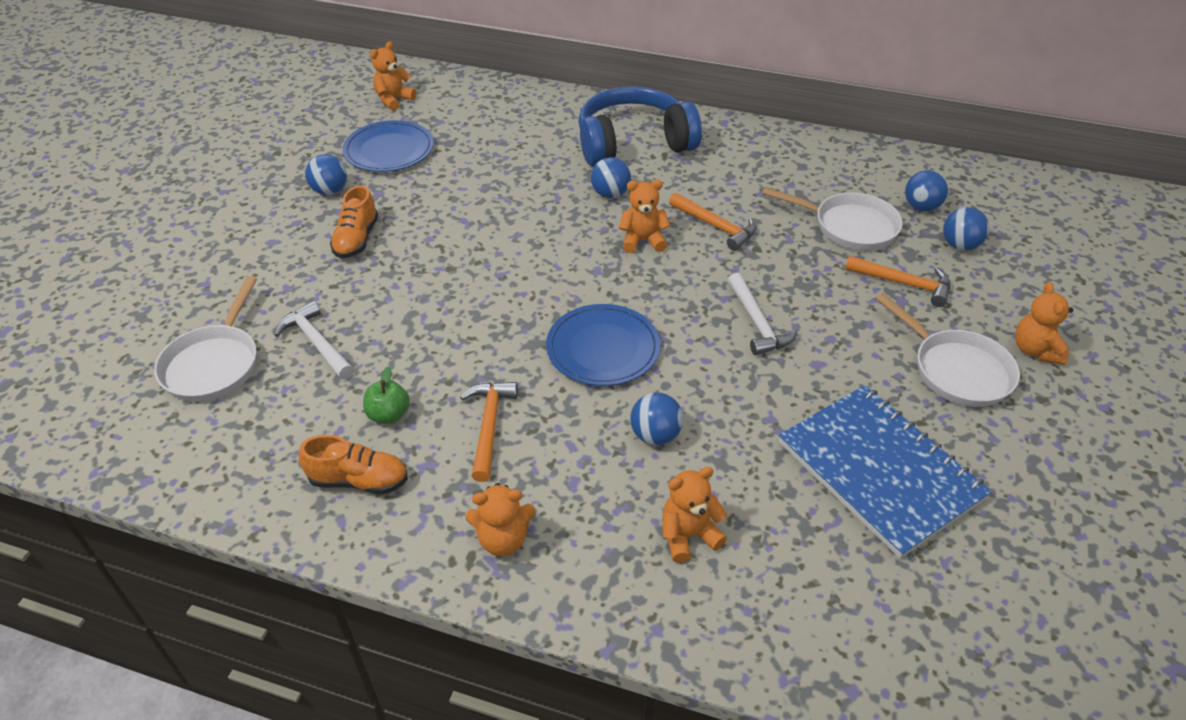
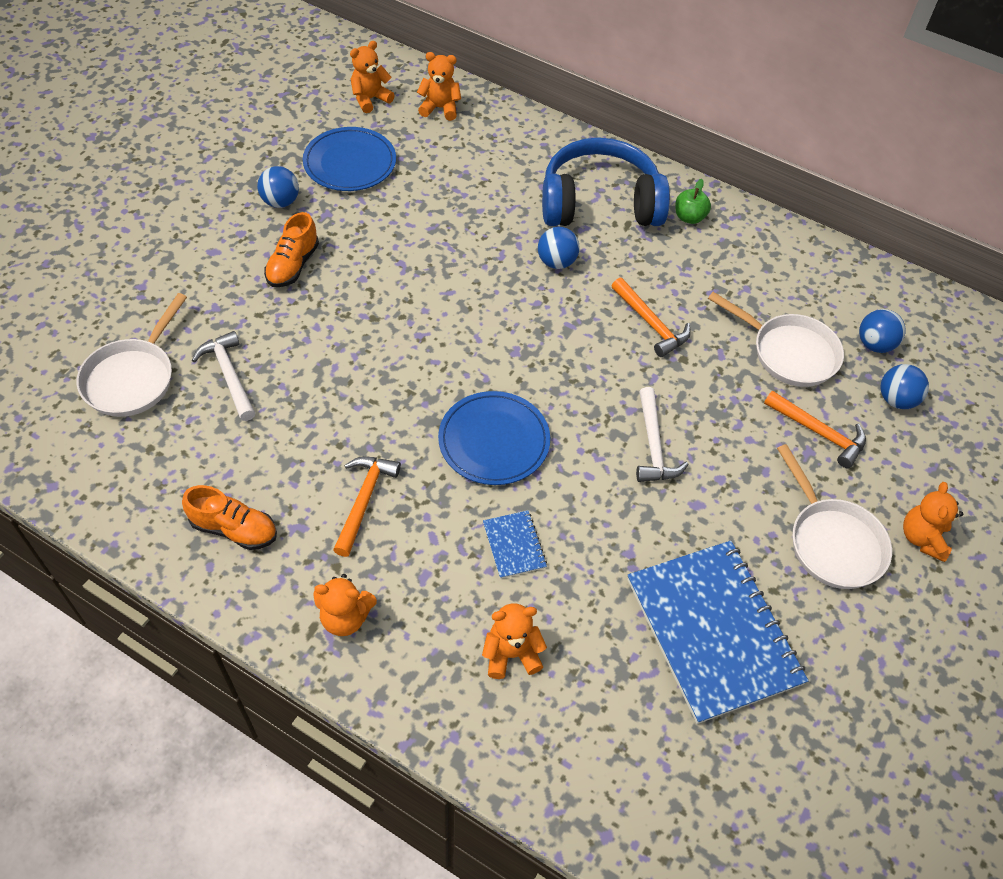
camera: 10 degrees right, 10 degrees up
(389, 415) = (276, 467): green apple -> green apple (689, 217)
(642, 241) = (571, 325): orange teddy bear -> orange teddy bear (440, 108)
(655, 435) = (514, 545): blue ball -> blue notebook

